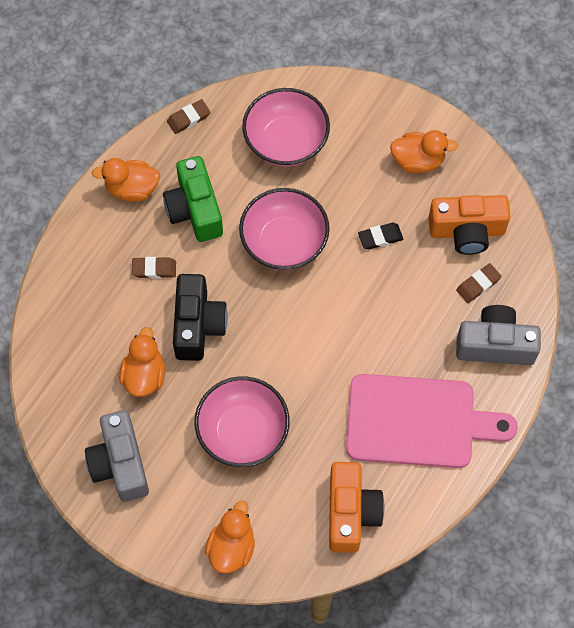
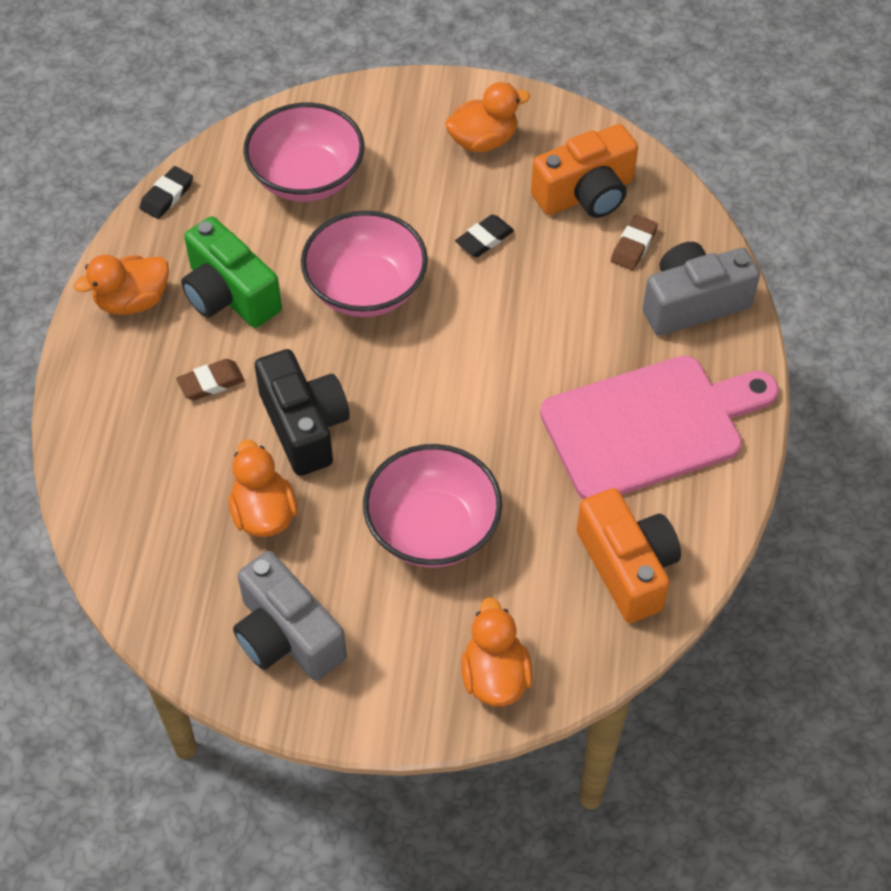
camera: 25 degrees left, 10 degrees down
(188, 118) = (167, 196): brown eraser -> black eraser

